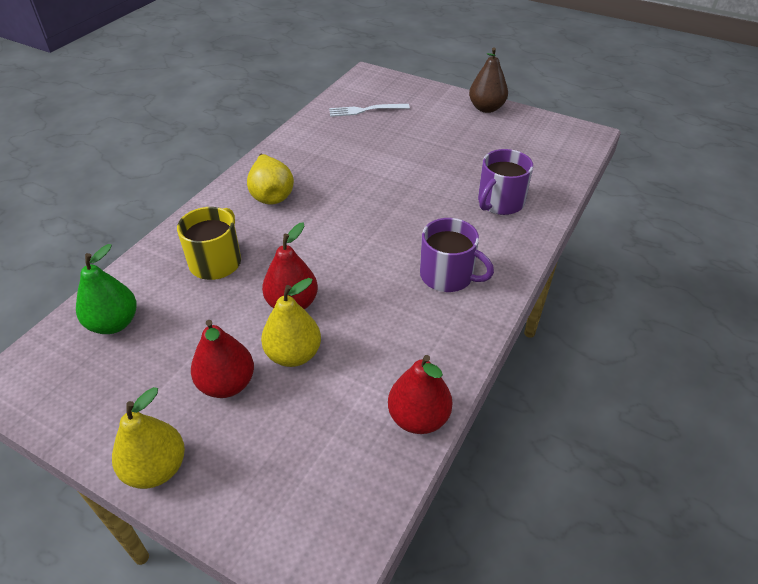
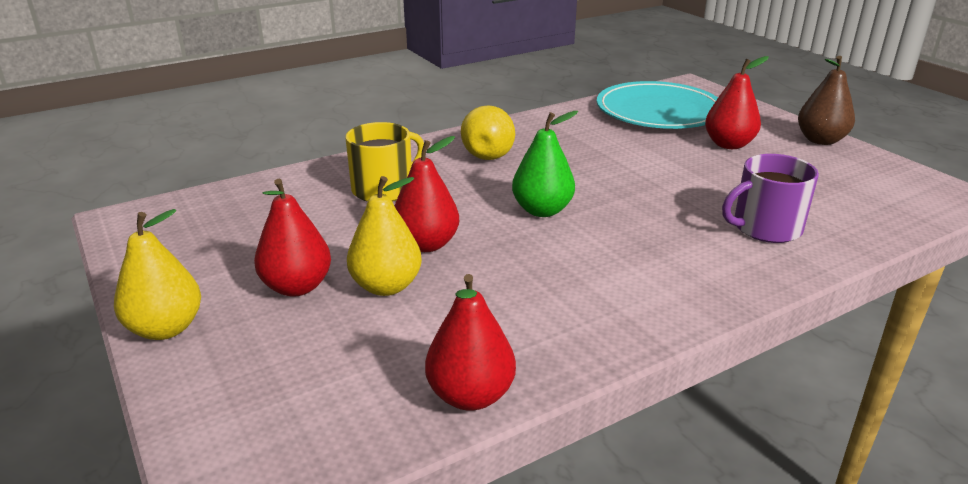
camera: 30 degrees right, 15 degrees down
(114, 323) = (247, 207): green pear -> green pear (542, 210)
(365, 110) = (659, 111): white fork -> turquoise plate
(432, 131) = (728, 144): none -> red pear
(448, 276) = (632, 275): purple mug -> none

